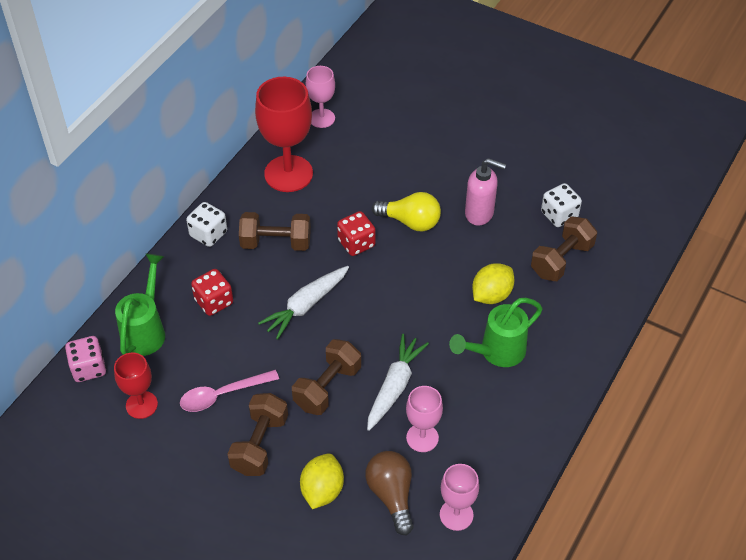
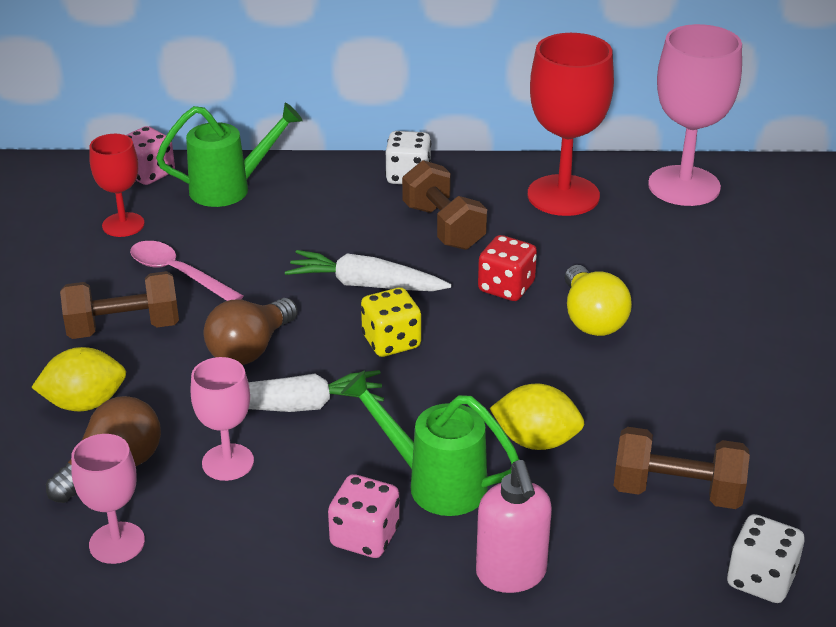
camera: 60 degrees right, 15 degrees down
(214, 302) = (311, 217): red dice -> none
(322, 118) = (684, 186): pink goblet -> pink goblet, size x1.78
(327, 387) = (250, 349): brown dumbbell -> brown light bulb
(368, 318) = (391, 342): none -> yellow dice
(480, 213) = (676, 376): pink soap dispenser -> pink soap dispenser (511, 574)
(518, 400) = (365, 537): none -> pink dice
(559, 215) = (763, 458): white dice -> white dice (760, 579)

